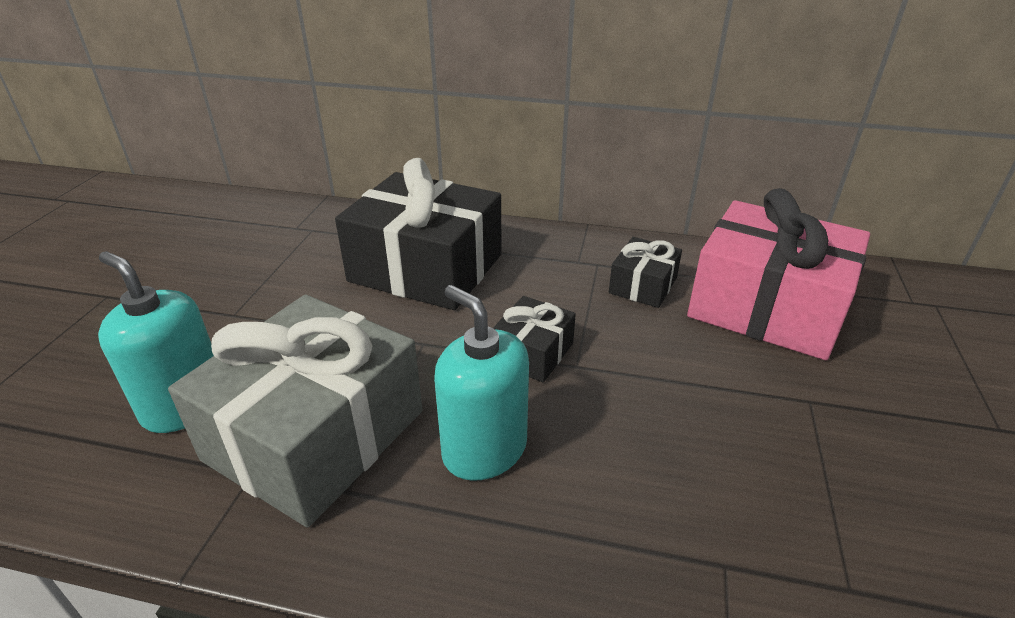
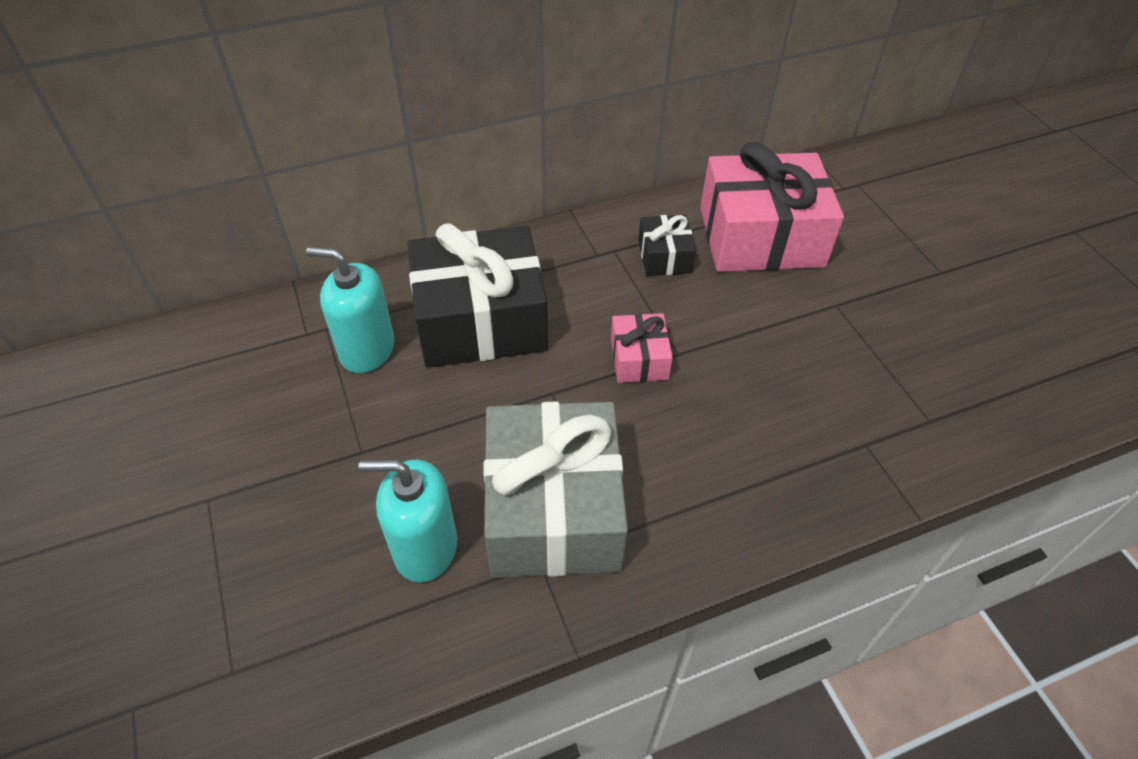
camera: 35 degrees left, 15 degrees up
(484, 450) = (677, 452): turquoise soap dispenser -> turquoise soap dispenser (367, 349)
(532, 353) = (639, 358): black gift -> pink gift

